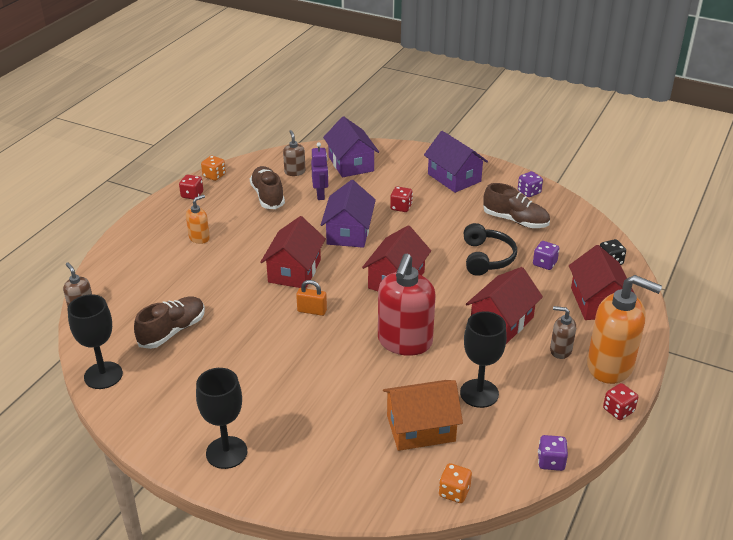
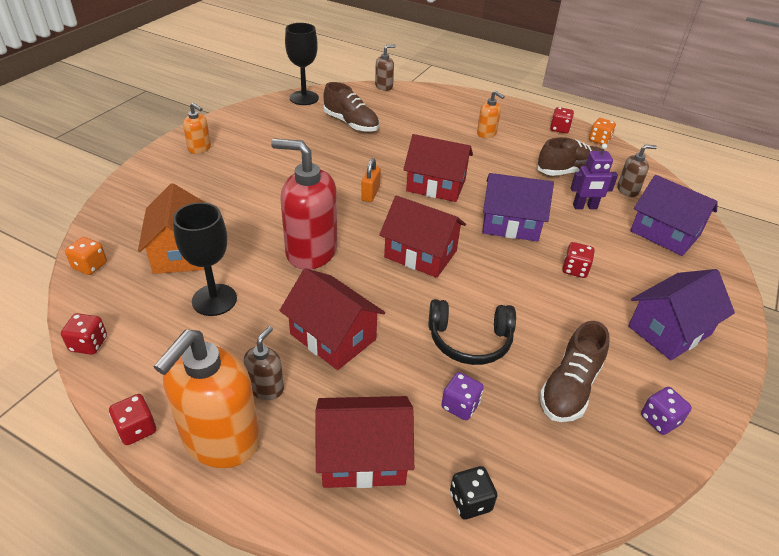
camera: 90 degrees right, 5 degrees up
(226, 452) = (200, 148): black goblet -> orange soap dispenser
(351, 164) = (665, 233): purple house -> purple house turned 60 degrees clockwise
(551, 461) = (89, 344): purple dice -> red dice

